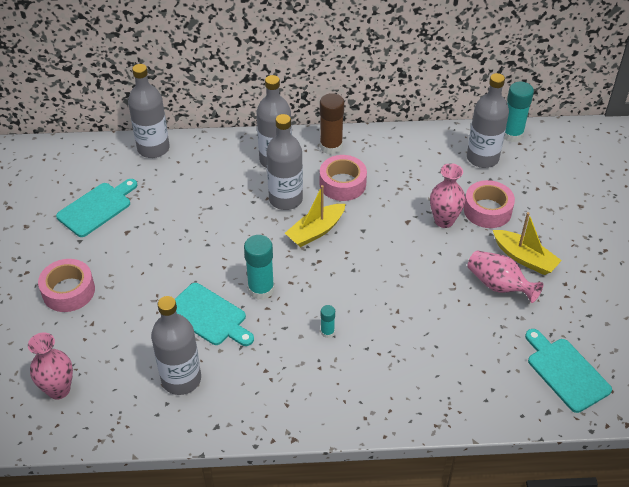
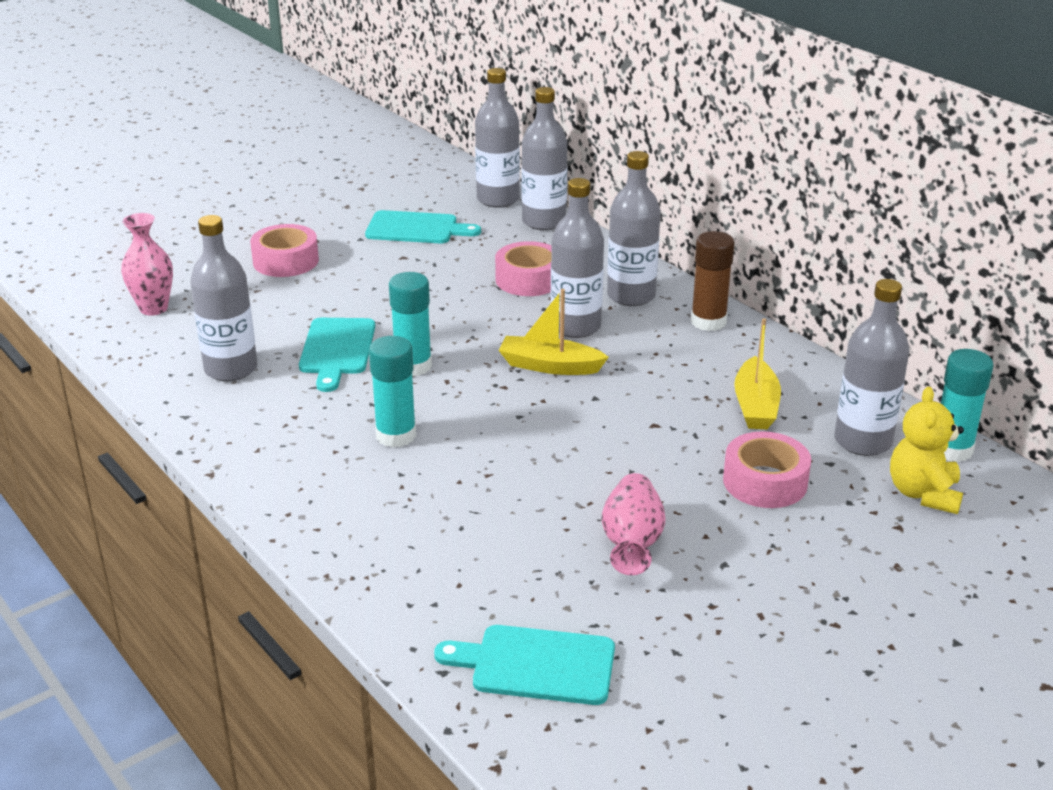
camera: 55 degrees right, 15 degrees down
(102, 153) = (498, 199): none -> grey bottle
(327, 332) = (396, 435): turquoise glue stick -> turquoise glue stick, size x1.95
(342, 184) = (655, 354): pink tape -> pink tape (528, 279)
(444, 221) = (695, 453): pink vase -> none
(524, 258) = (714, 548): yellow boat -> yellow boat (755, 406)
(536, 164) = (923, 494): none -> yellow teddy bear
(566, 372) = (536, 664): turquoise cutting board -> turquoise cutting board turned 105 degrees counterclockwise

